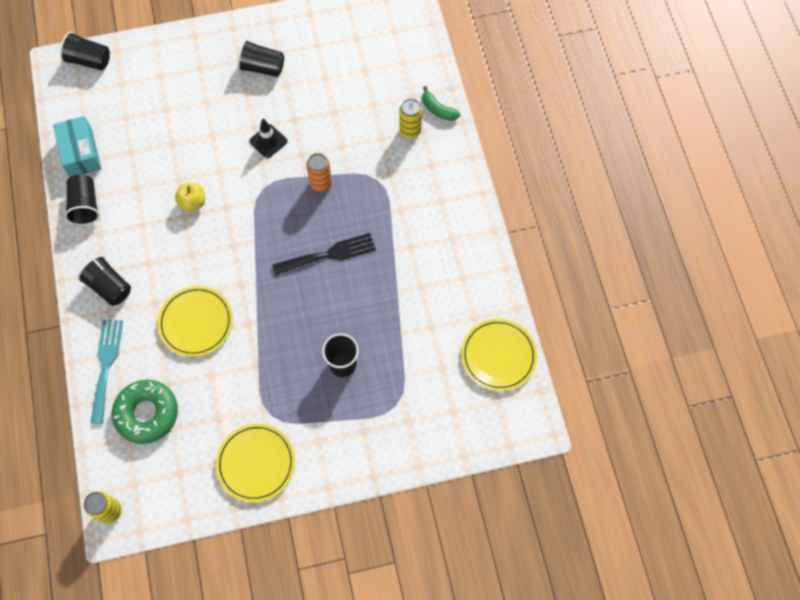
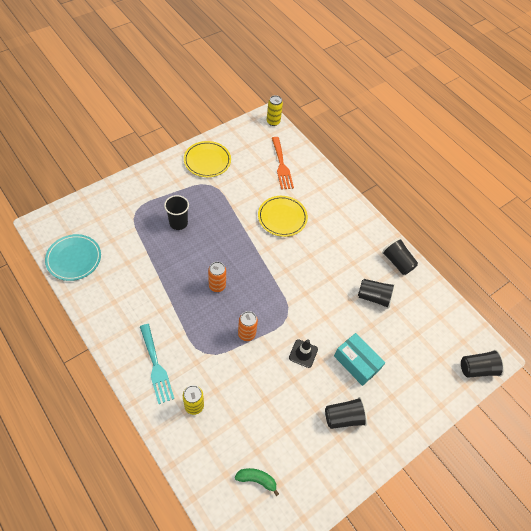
camera: 150 degrees right, 10 degrees down
(81, 153) = (427, 295): turquoise box -> turquoise box (356, 362)
(106, 365) = (320, 181): turquoise fork -> turquoise fork (156, 366)
(109, 287) = (347, 220): black cup -> black cup (374, 297)
(147, 413) = (281, 166): green donut -> orange fork
(193, 202) = (330, 288): yellow apple -> none
(329, 254) = (217, 286): black fork -> orange can
(438, 110) = (177, 436): green banana -> green banana (256, 479)
(498, 356) = (74, 259): yellow plate -> turquoise plate

